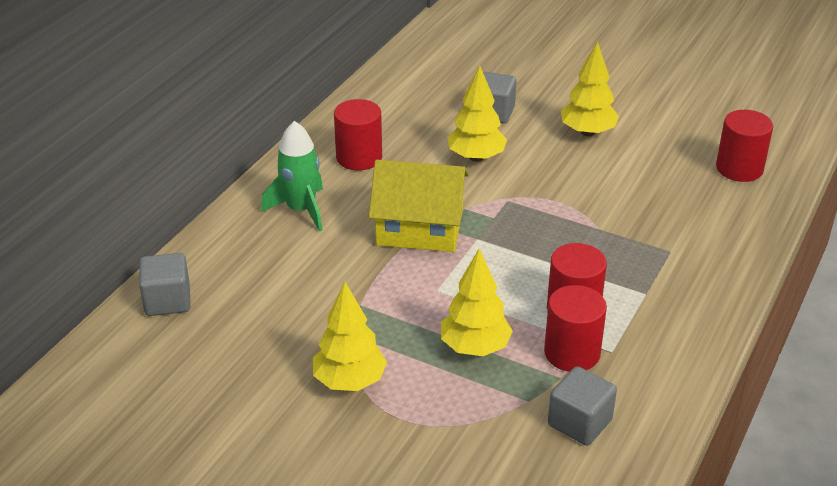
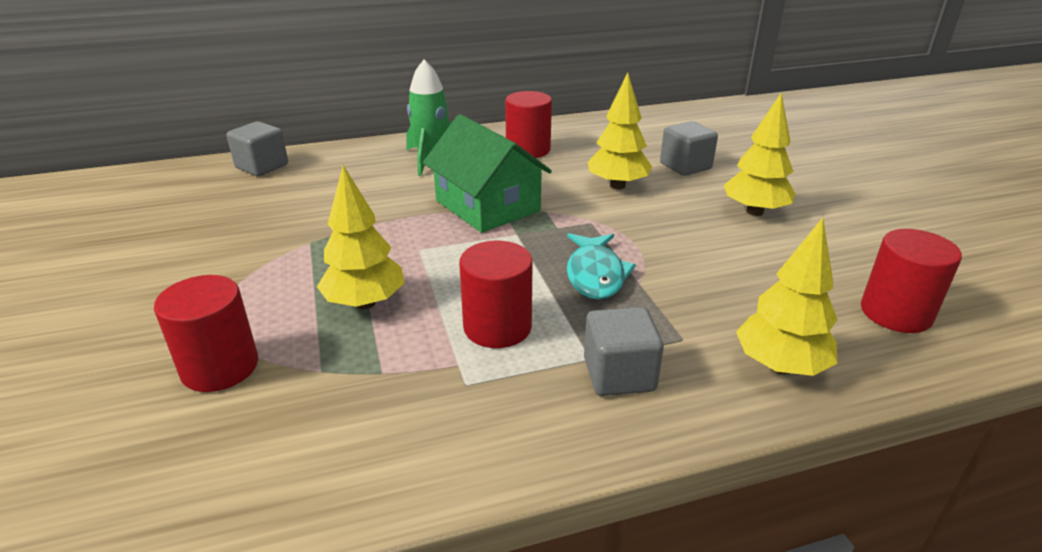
camera: 45 degrees right, 5 degrees down
(349, 381) = (246, 268): yellow tree -> yellow tree (780, 366)
(419, 227) = (487, 206): yellow house -> green house
(570, 239) = (595, 274): none -> turquoise fish
(572, 353) = (428, 360): red cylinder -> red cylinder (220, 367)
(579, 423) = (320, 422): grey cube -> grey cube (619, 375)

